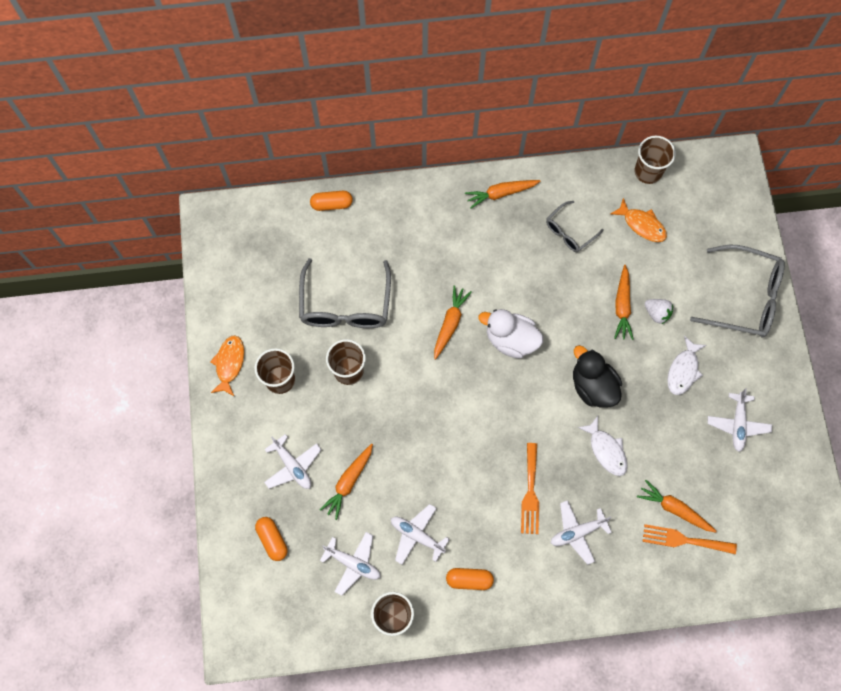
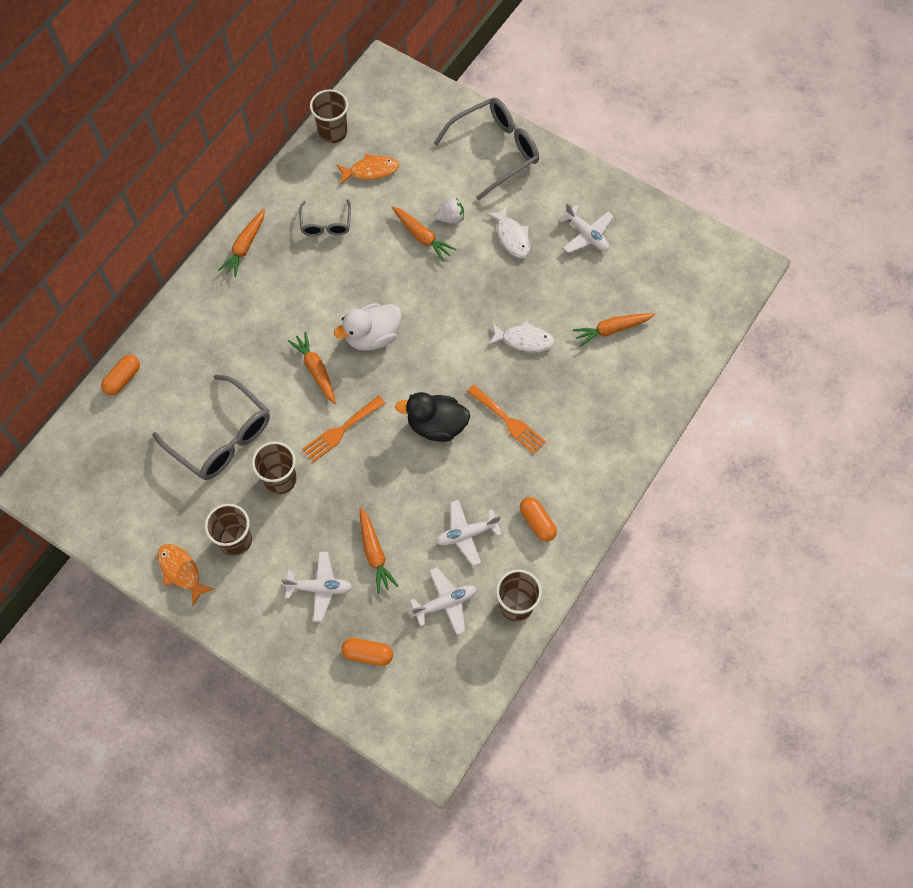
camera: 50 degrees left, 5 degrees down
(469, 580) = (537, 522): orange capsule -> orange capsule turned 75 degrees counterclockwise
(577, 532) = (569, 412): white plane -> none
(593, 386) = (465, 308): black duck -> black duck (436, 425)
(684, 540) = (641, 342): orange fork -> orange fork (341, 431)

